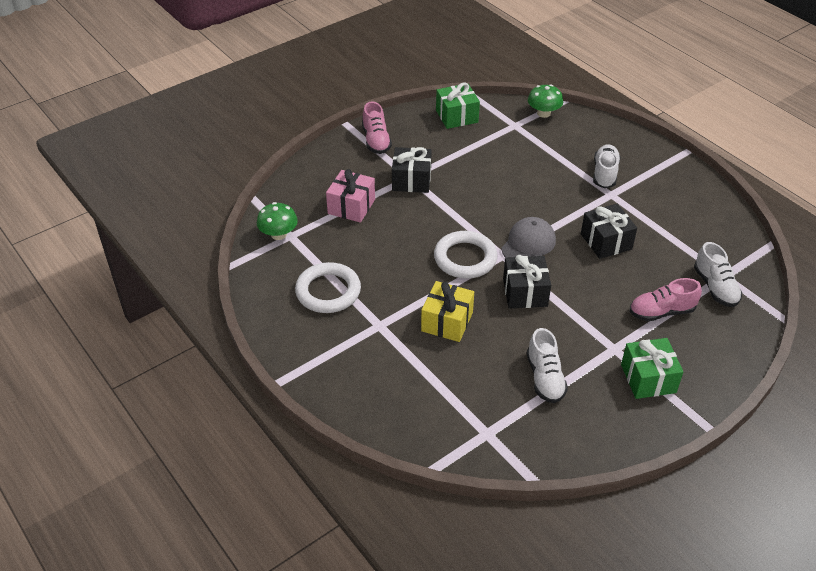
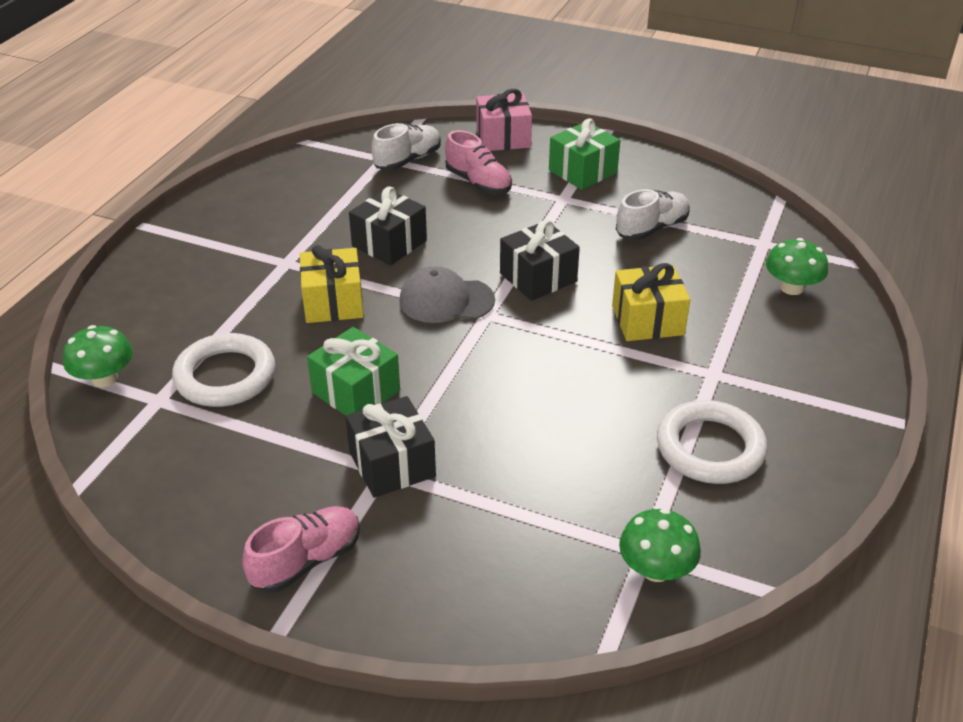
camera: 120 degrees left, 5 degrees down
(351, 206) = (513, 509): pink gift -> pink gift (503, 138)
(426, 415) = (791, 287): none -> green mushroom
(457, 116) = (165, 479): green gift -> green gift (356, 391)
(465, 258) = (522, 344): white ring -> white ring (225, 376)
(557, 200) = (333, 302): none -> yellow gift
(605, 174) = (241, 278): white shoe -> none

